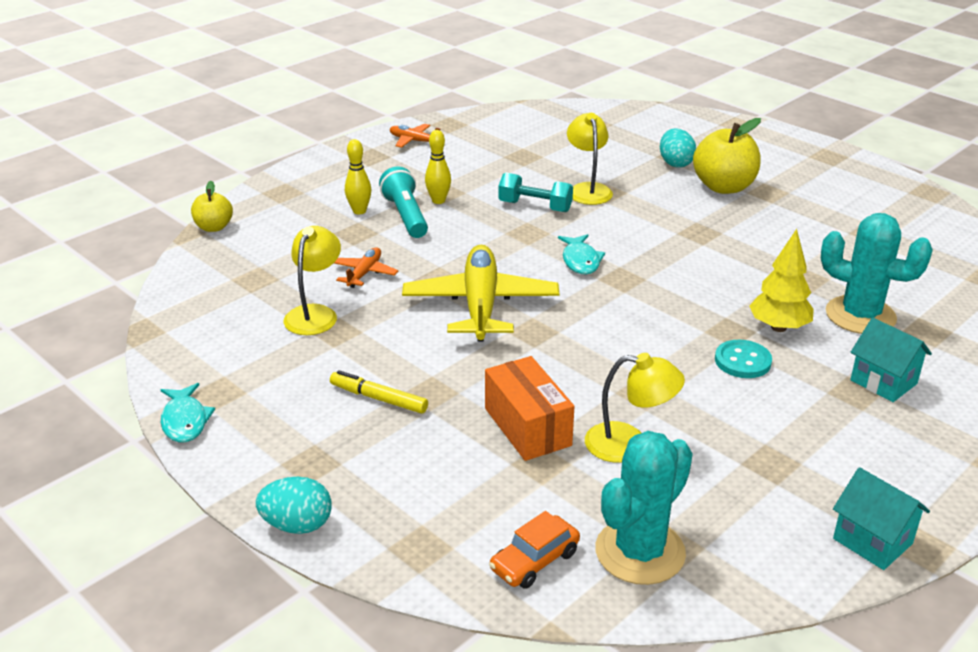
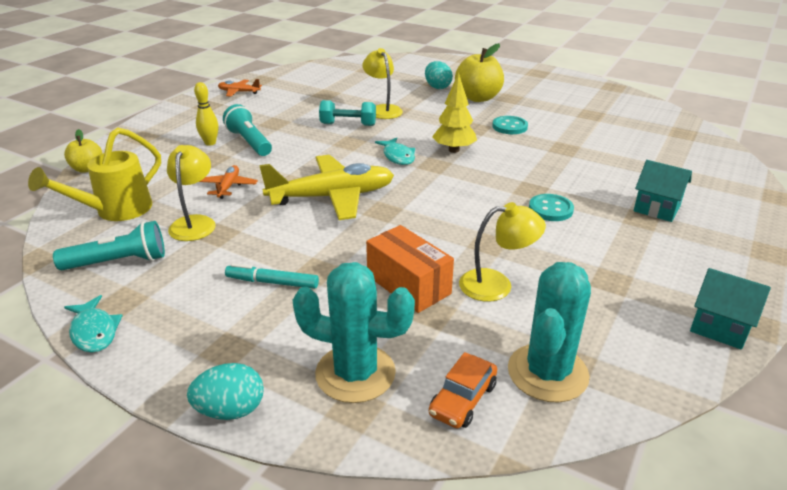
camera: 15 degrees left, 0 degrees up
(224, 348) = (118, 262): none -> turquoise flashlight
(233, 286) = (115, 211): none -> yellow watering can
(379, 399) = (272, 282): yellow marker -> turquoise marker
(438, 201) = (272, 129): yellow bowling pin -> none
(480, 304) = (333, 197): yellow plane -> yellow plane turned 90 degrees clockwise
(746, 237) = (509, 126): none -> turquoise button
(778, 327) = (563, 182): yellow tree -> yellow tree (454, 150)
(860, 315) = (614, 167): turquoise cactus -> turquoise cactus (355, 373)

